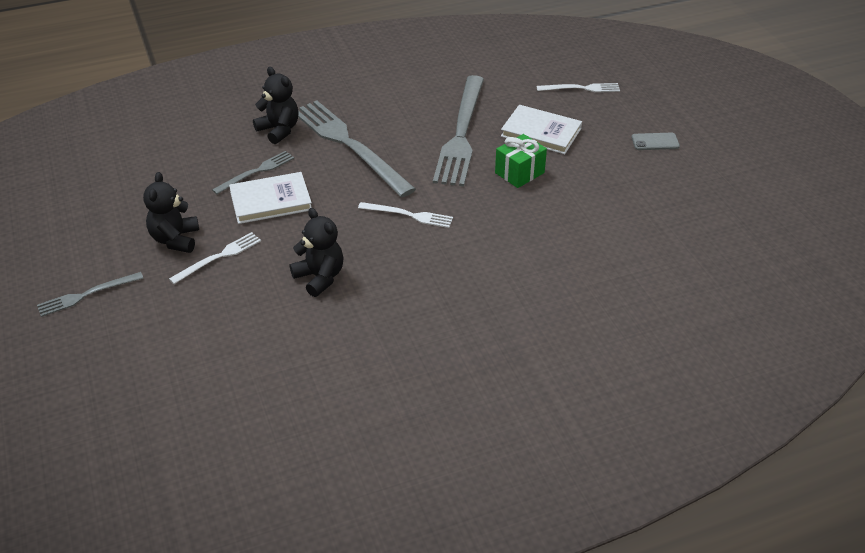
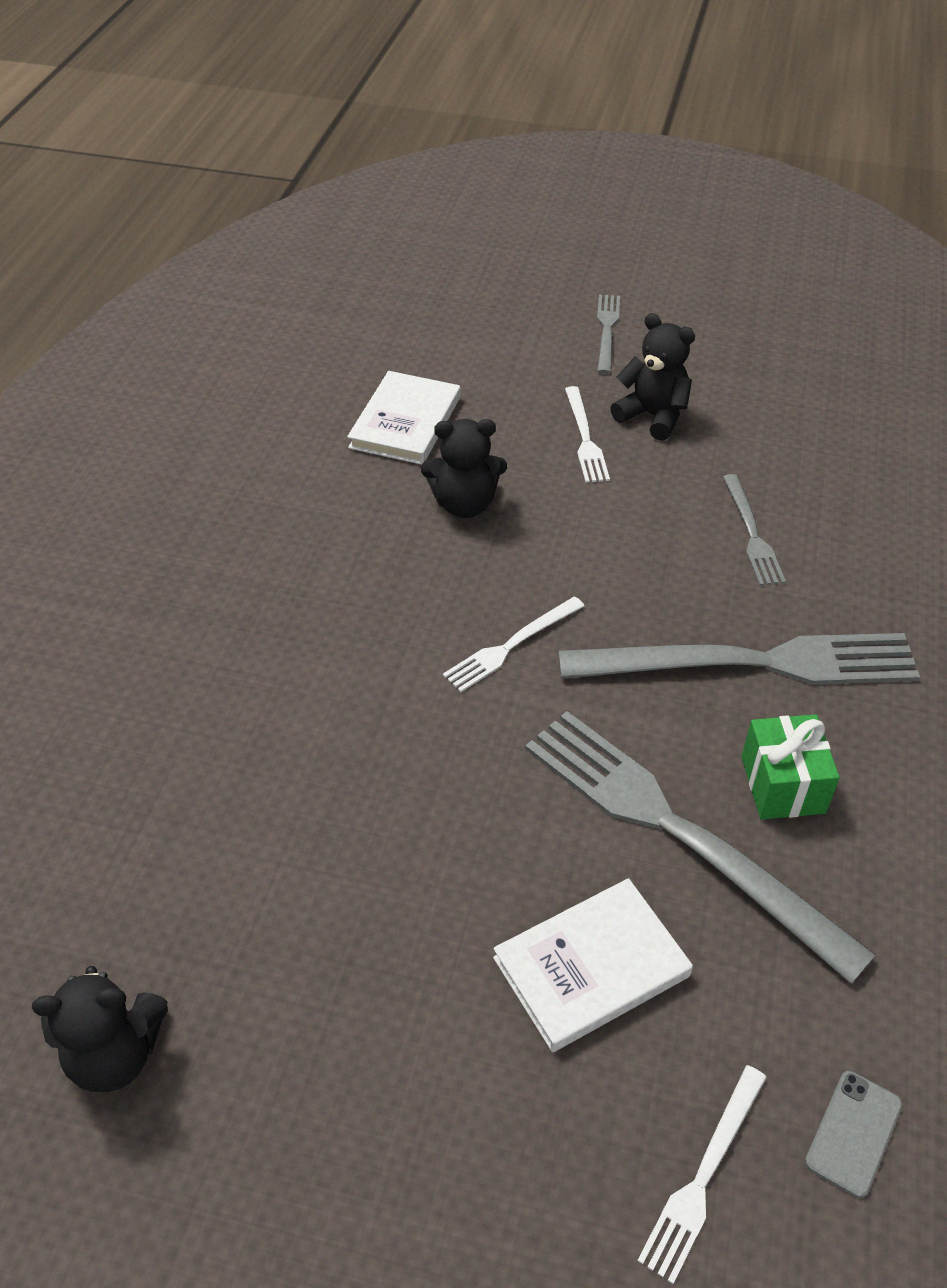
camera: 125 degrees right, 5 degrees up
(270, 201) = (667, 522): white book -> white book (405, 422)
(279, 130) = (854, 599): black teddy bear -> black teddy bear (115, 1054)
(519, 173) = (497, 848): green gift -> green gift (782, 785)
(655, 142) = (401, 1168): grey phone -> grey phone (853, 1133)

